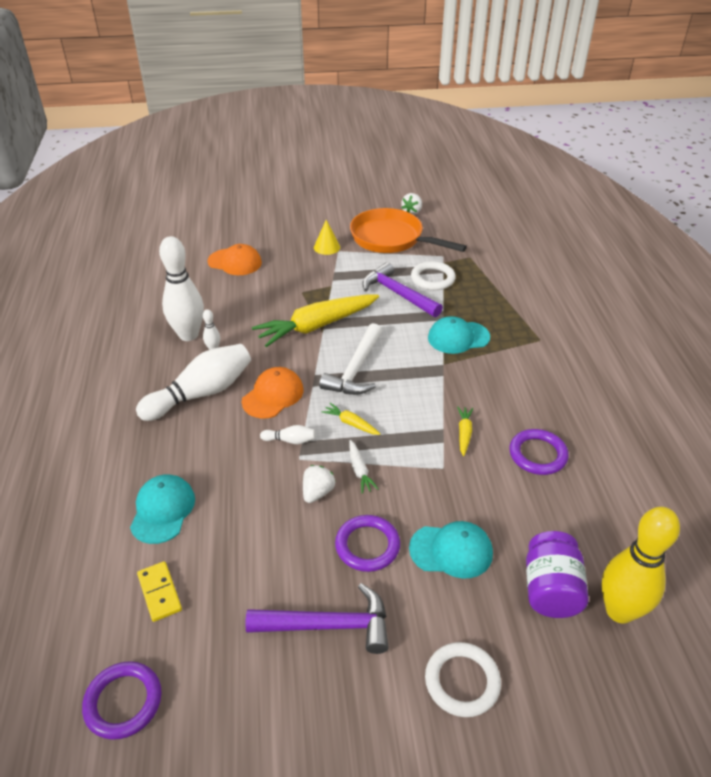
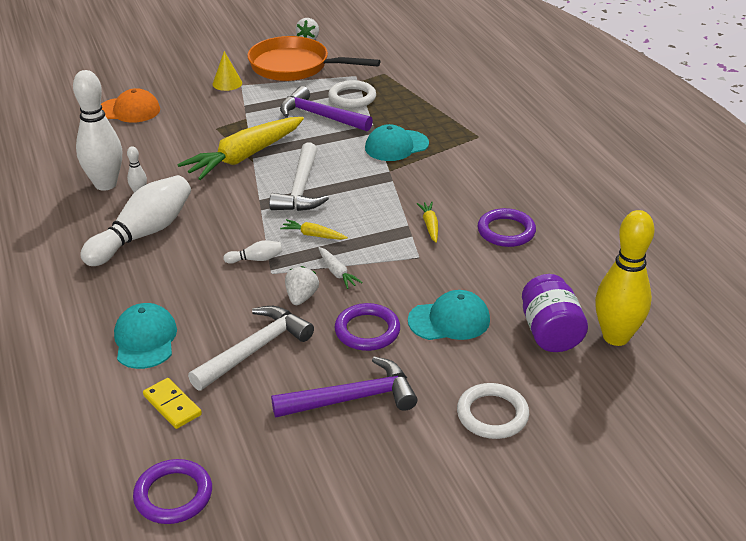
camera: 15 degrees left, 5 degrees down
(256, 544) = (255, 349): none -> white hammer
(273, 395) = (222, 224): orange cap -> none

